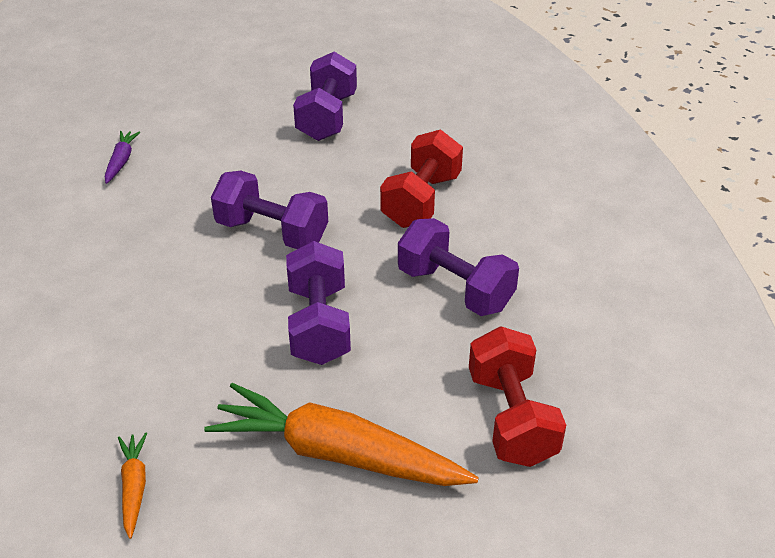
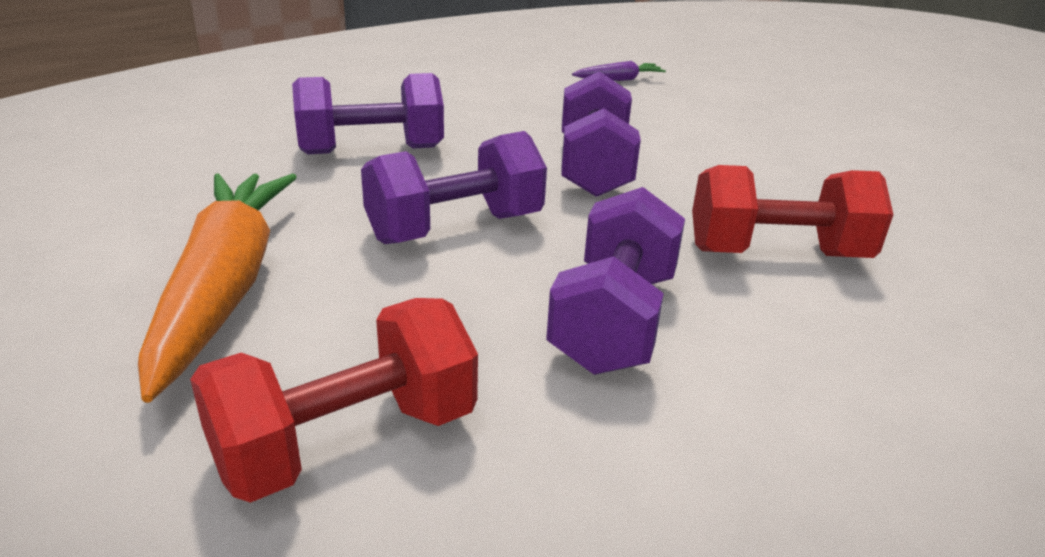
camera: 65 degrees right, 10 degrees down
(134, 487) = (153, 180): orange carrot -> none
(327, 117) = (847, 157): purple dumbbell -> purple dumbbell (371, 150)

